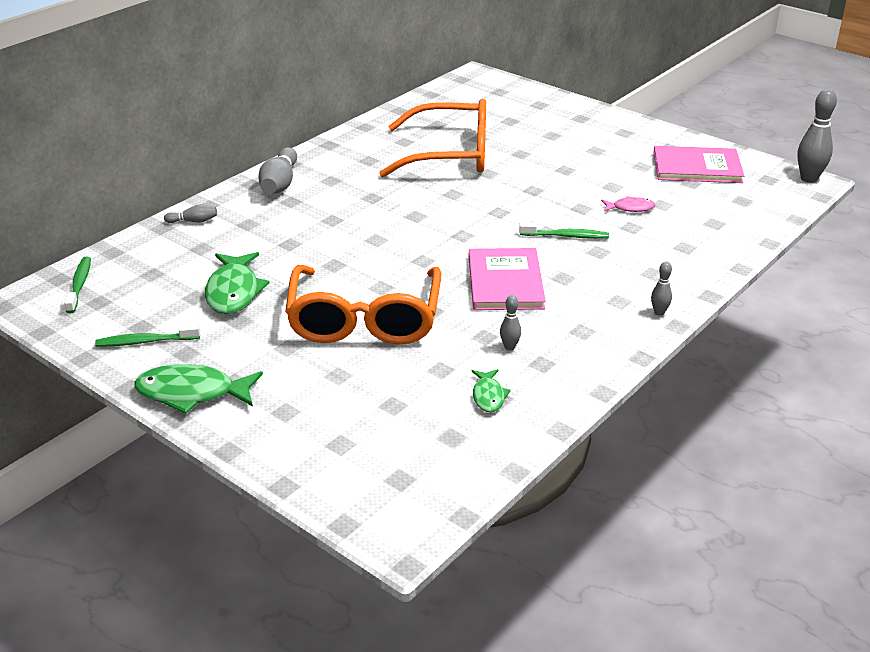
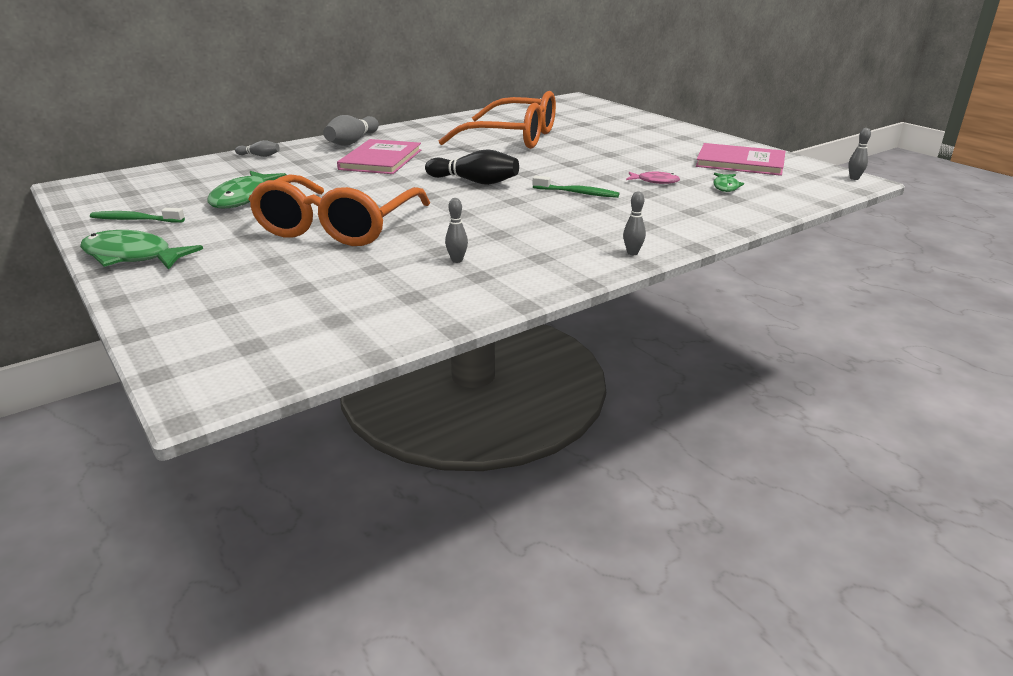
camera: 15 degrees right, 5 degrees down
(79, 285) = (127, 182): green toothbrush -> none
(455, 233) = (474, 182): none -> black bowling pin
(488, 396) = (403, 293): green fish -> green fish (725, 187)
(505, 282) = (493, 216): pink book -> pink book (381, 159)
(809, 178) = (854, 178): grey bowling pin -> grey bowling pin, size x0.52

